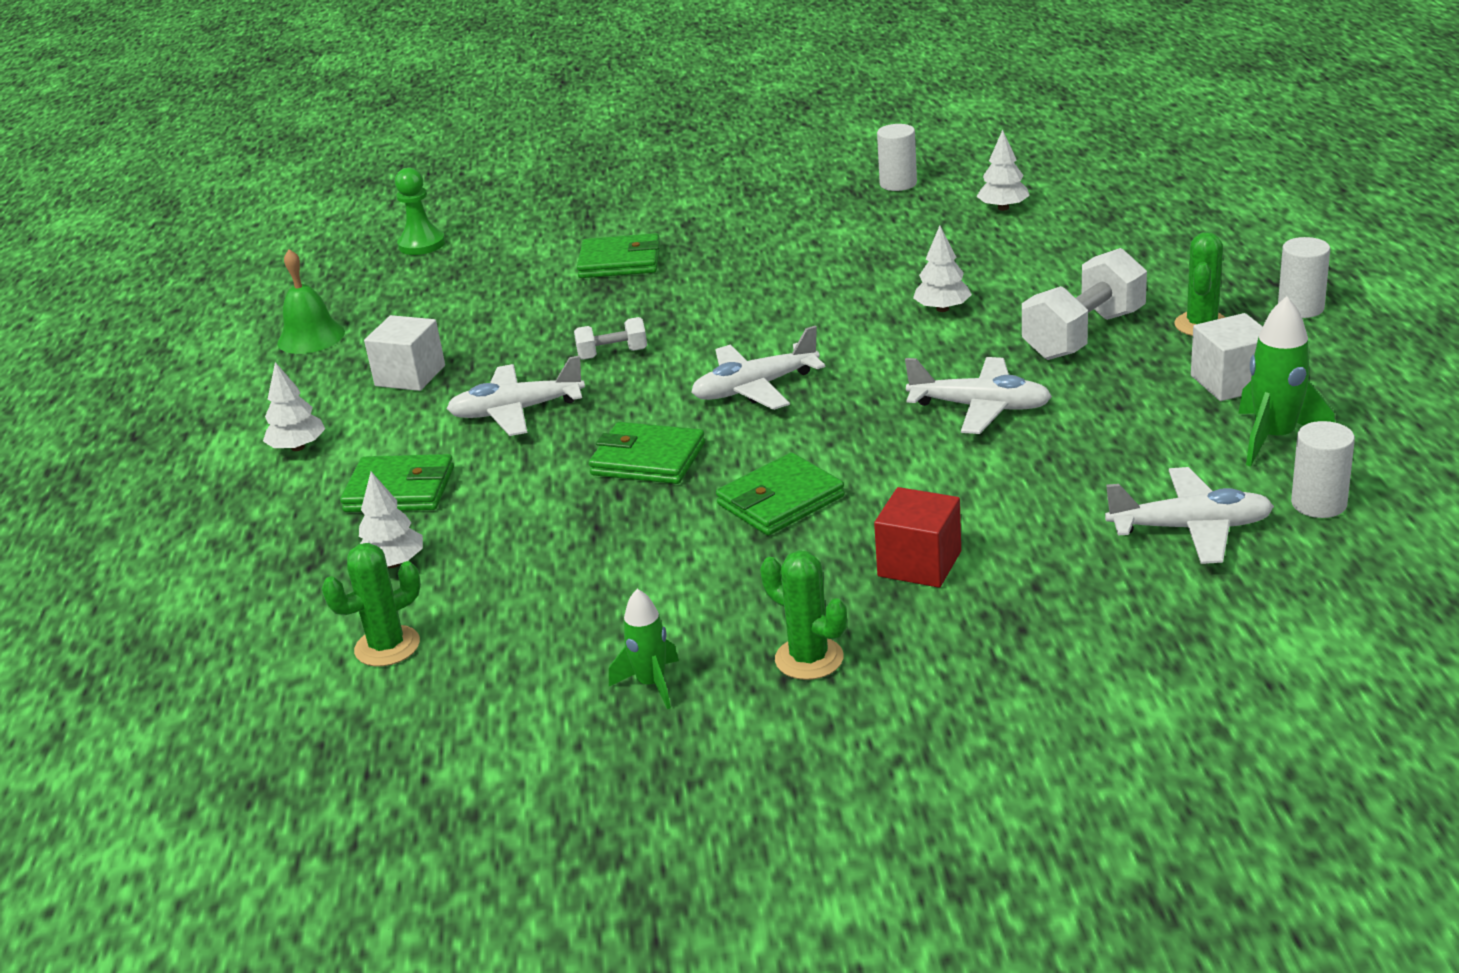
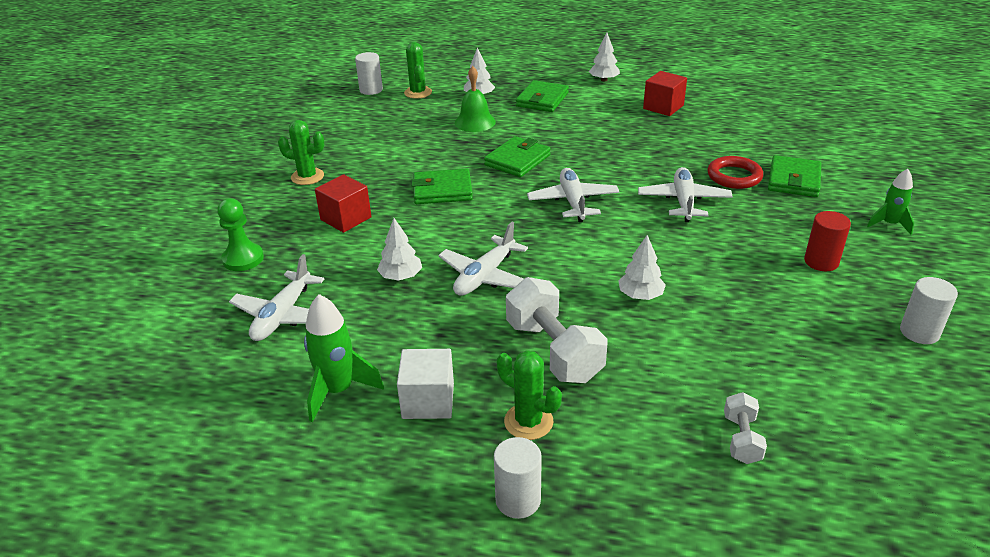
camera: 105 degrees right, 5 degrees up
(311, 337) = (729, 85): green bell -> green bell (475, 122)
(410, 376) = (663, 107): white cube -> red cube
(422, 244) = (854, 118): green pawn -> green pawn (243, 259)
(516, 411) = (600, 131): white plane -> white plane (683, 202)
(612, 354) = (651, 163): white dumbbell -> white dumbbell (741, 439)
(626, 296) = (734, 176): none -> red ring
(651, 684) = (332, 141): green rocket -> green rocket (889, 224)
(780, 500) = (442, 190): green wallet -> green wallet turned 75 degrees counterclockwise
(804, 231) = (821, 262): none -> red cylinder
(809, 659) = (307, 177): green cactus -> green cactus turned 45 degrees clockwise
(1003, 208) = (837, 381): white tree -> white tree (401, 277)
(1318, 504) = (252, 378): white cylinder -> white cylinder (371, 90)

